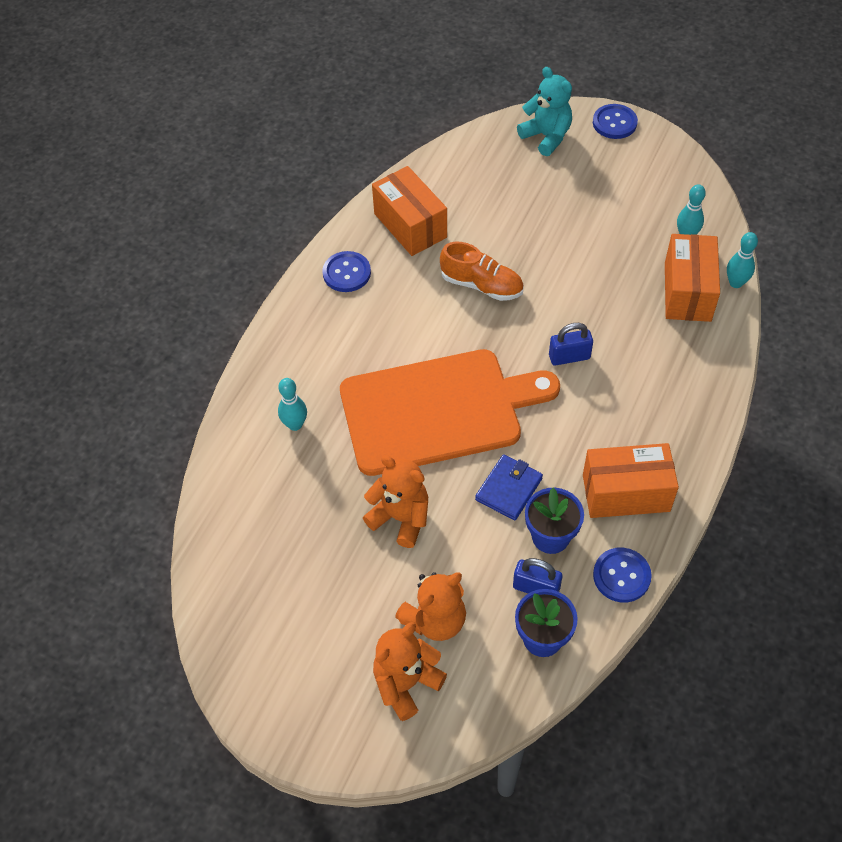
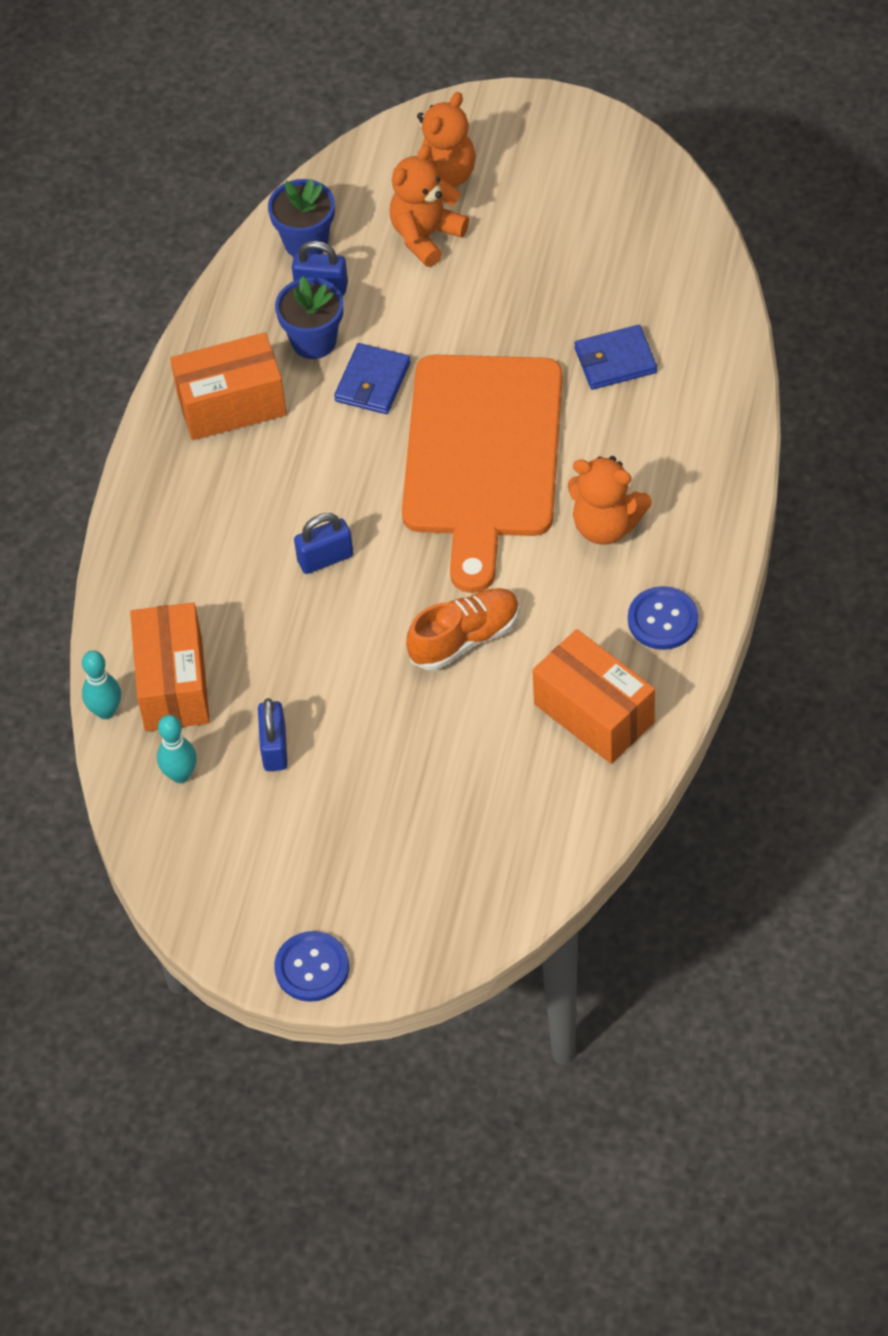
camera: 170 degrees right, 0 degrees up
(295, 424) = (657, 404): turquoise bowling pin -> none
(314, 467) = (615, 360): none -> blue wallet
(401, 518) = (493, 327): orange teddy bear -> orange teddy bear (606, 525)
(437, 411) = (482, 456): orange cutting board -> orange cutting board turned 60 degrees counterclockwise
(482, 285) = (465, 638): orange shoe -> orange shoe turned 135 degrees clockwise
(546, 136) = (419, 918): turquoise teddy bear -> none
(621, 576) = (227, 317): blue button -> none
(622, 241) = (274, 748): none -> blue padlock

